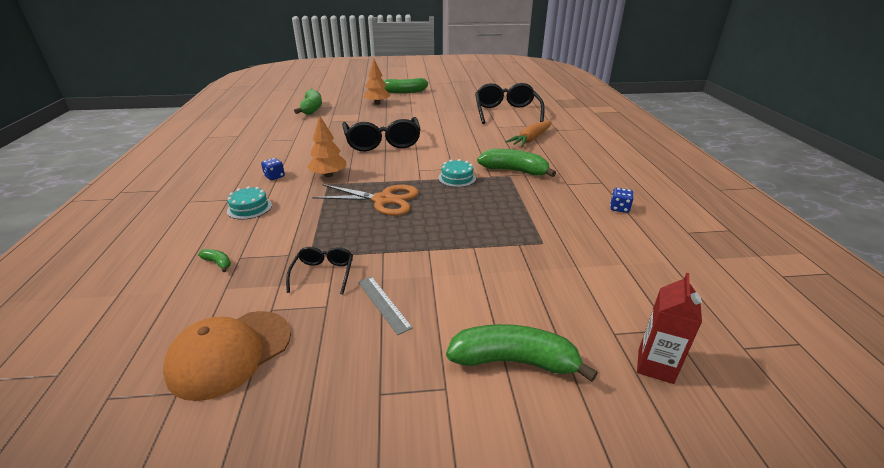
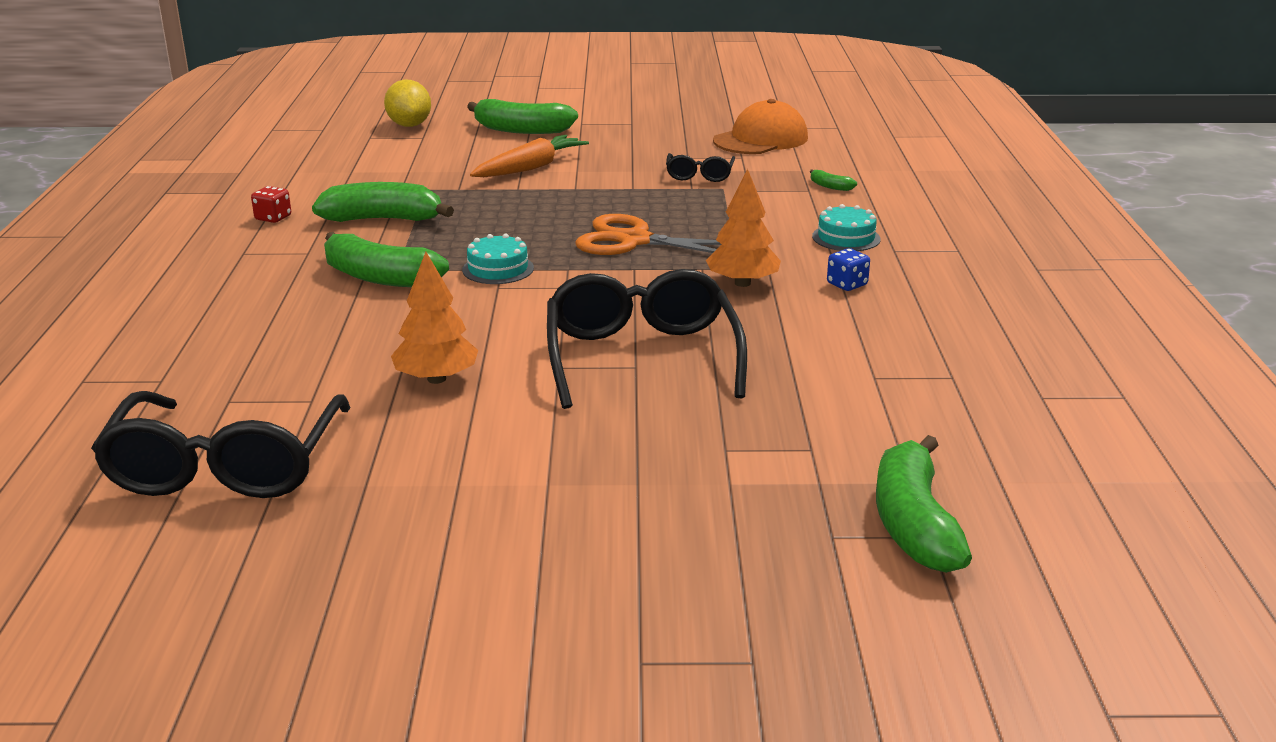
camera: 175 degrees left, 5 degrees down
(377, 103) = (673, 549): orange tree -> orange tree (436, 379)
(383, 304) = (630, 156): grey ruler -> none
(404, 92) = (557, 650): green banana -> green banana (383, 219)
(531, 139) = (265, 352): orange carrot -> orange carrot (530, 168)
(619, 208) = (273, 218): blue dice -> red dice
(655, 366) = (409, 125): red carton -> yellow lemon

